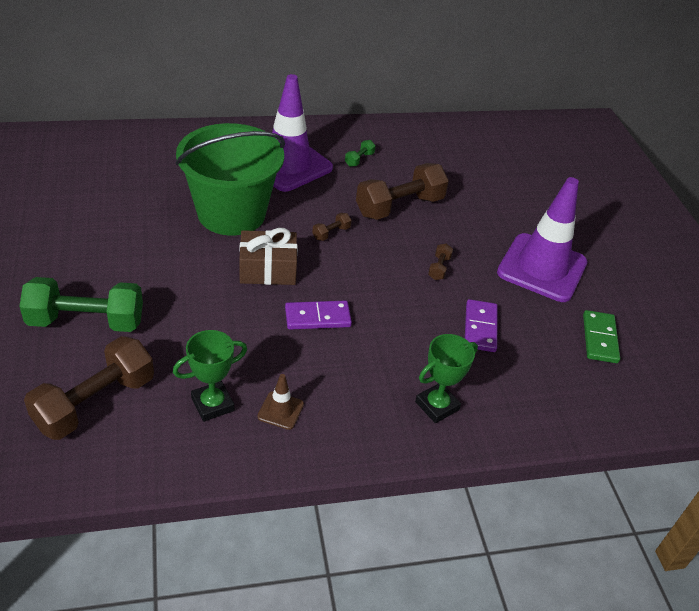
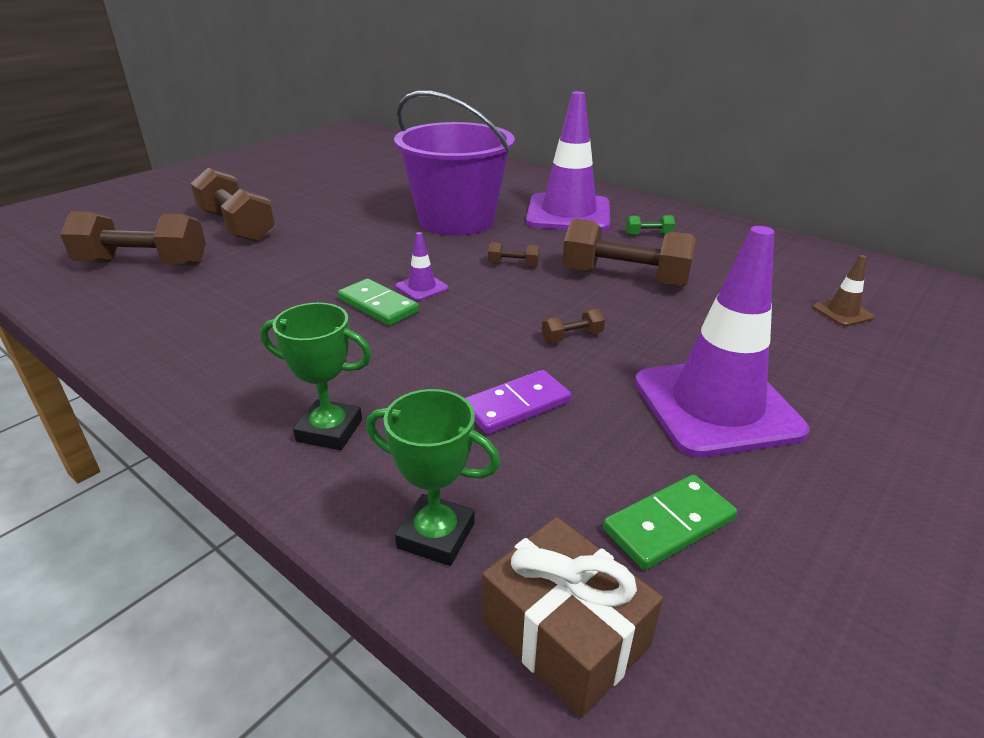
camera: 55 degrees right, 10 degrees down
(86, 321) = (237, 227): green dumbbell -> brown dumbbell
(212, 404) = (190, 307): green trophy -> green trophy (436, 535)
(231, 213) = (456, 220): green bucket -> purple bucket
(268, 269) = (409, 260): brown gift -> brown gift (565, 634)
(280, 410) = (215, 340): brown traffic cone -> brown traffic cone (842, 312)
(315, 287) = (422, 287): none -> purple traffic cone
(317, 317) = (378, 305): purple domino -> green domino

